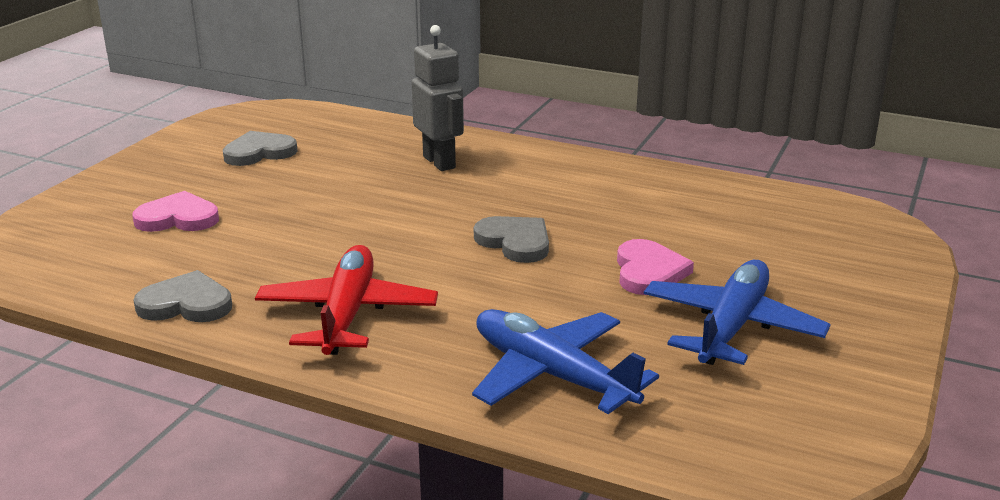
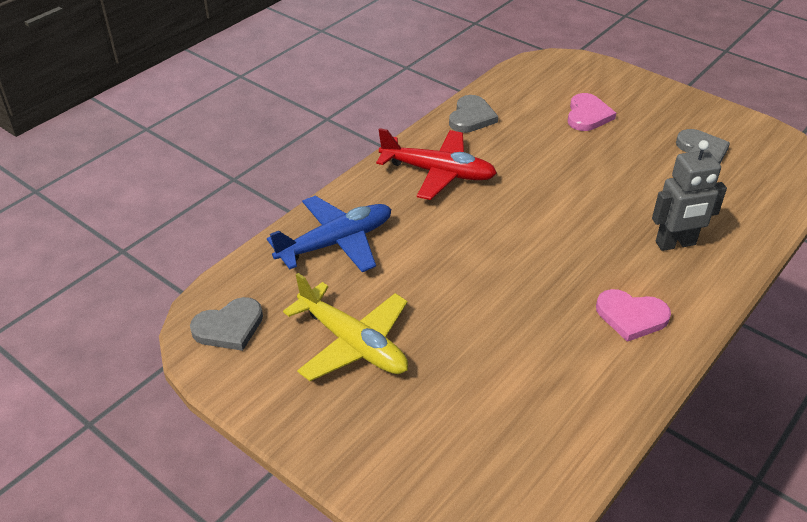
camera: 105 degrees right, 15 degrees up
(515, 242) = (515, 260): grey heart -> grey heart (229, 327)
(649, 272) = (446, 322): pink heart -> pink heart (631, 316)
(731, 326) = (353, 343): blue plane -> yellow plane

